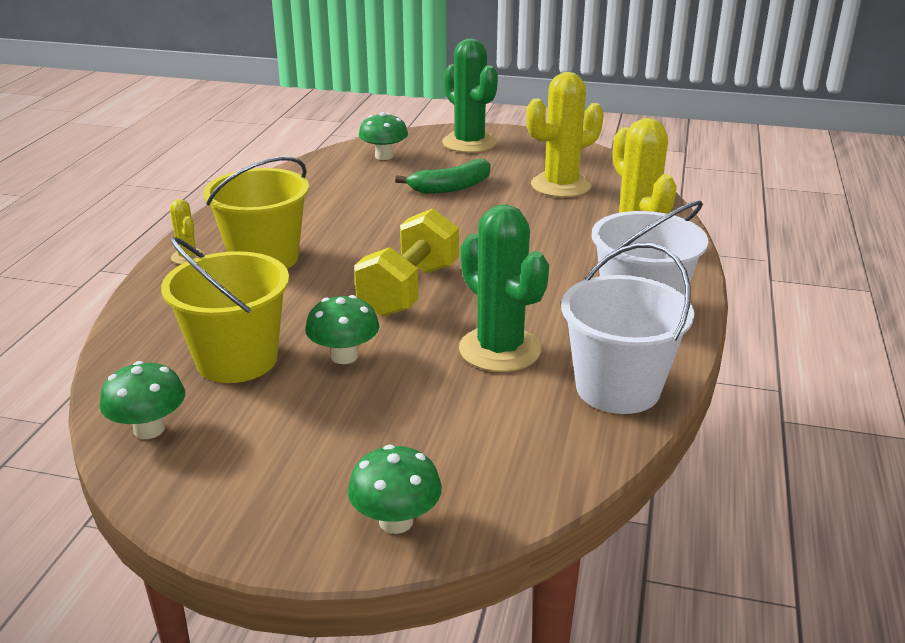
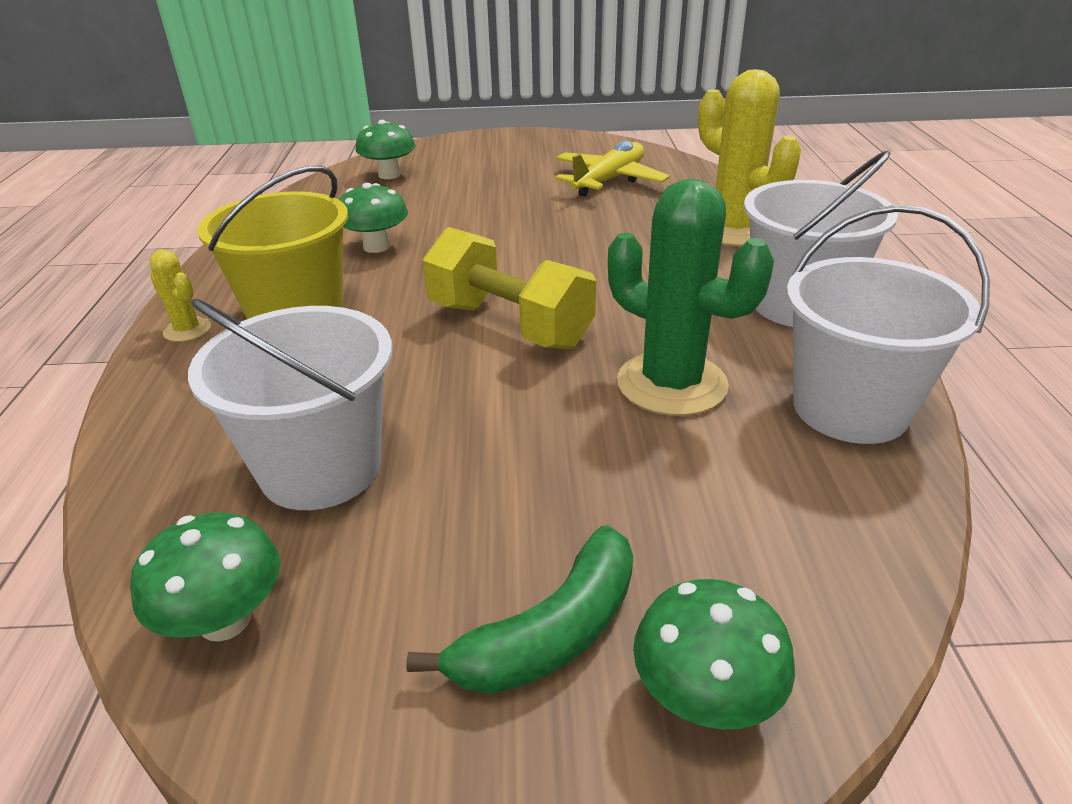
camera: 15 degrees left, 5 degrees up
(237, 360) = (321, 468): yellow bucket -> white bucket
(344, 356) = (474, 432): green mushroom -> green mushroom (376, 247)
(409, 289) = (509, 325): yellow dumbbell -> yellow dumbbell turned 60 degrees counterclockwise
(451, 187) = (487, 198): green banana -> green banana (551, 633)
(469, 143) = (479, 150): green cactus -> none
(561, 185) = (609, 180): yellow cactus -> yellow plane

